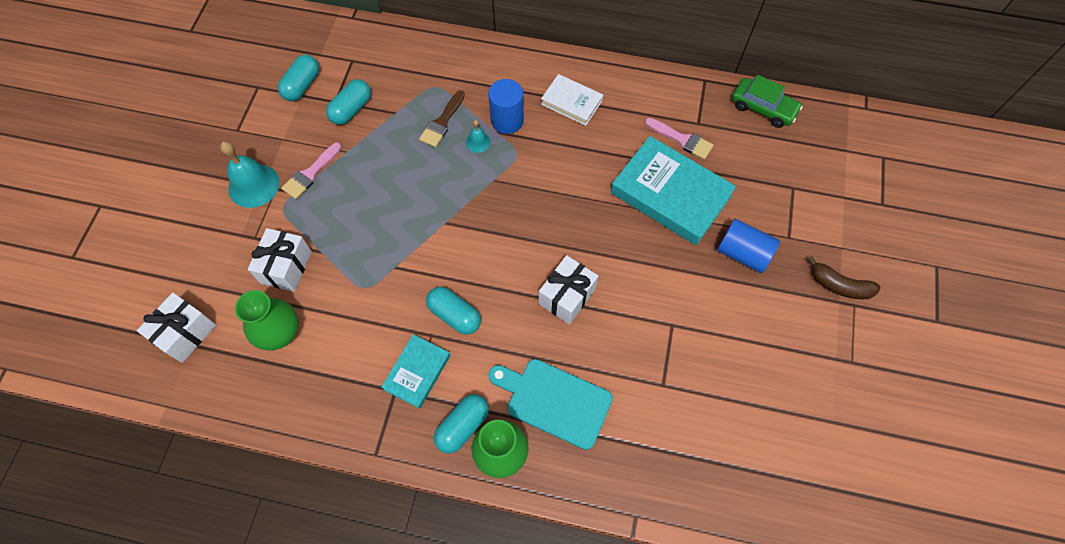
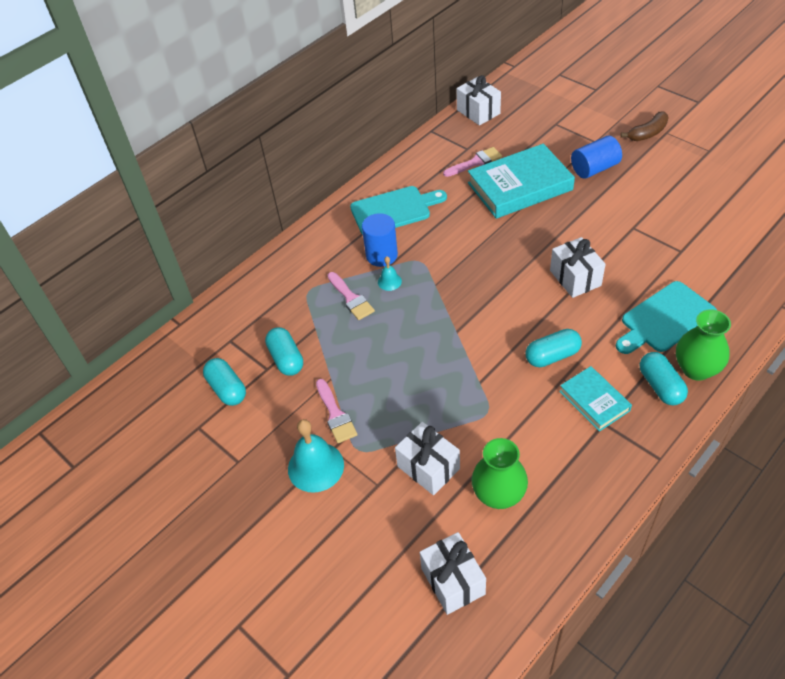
camera: 55 degrees left, 15 degrees down
(442, 122) = (351, 298): brown brush -> pink brush
(571, 102) = (394, 210): white book -> turquoise cutting board
(763, 108) = (478, 112): green car -> white gift

